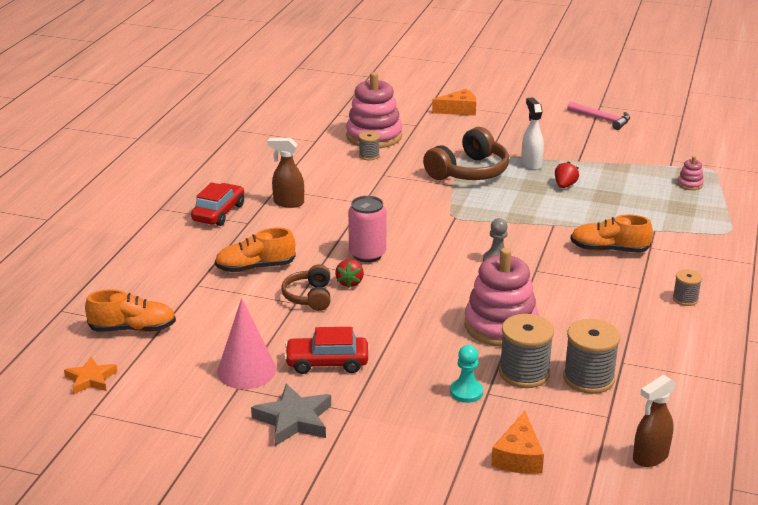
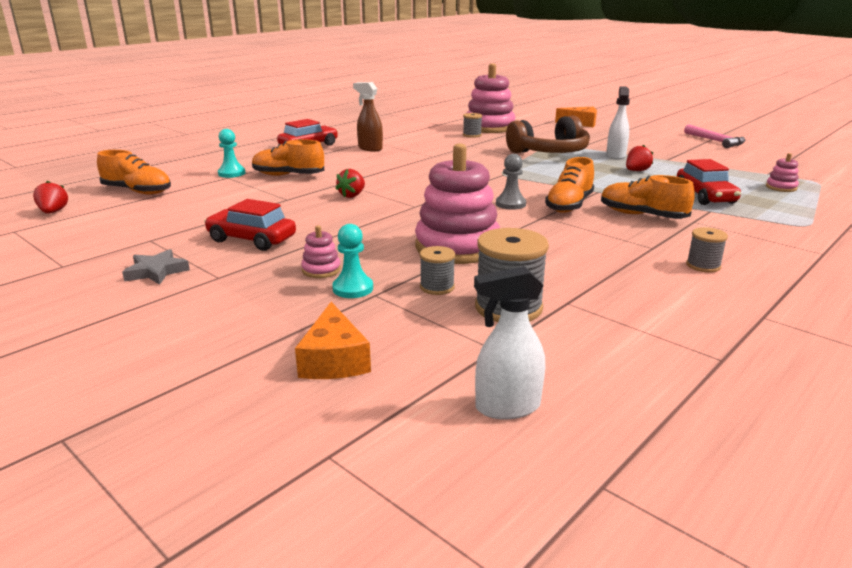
camera: 25 degrees right, 5 degrees down
(91, 379) = (53, 212): orange star -> red strawberry
(193, 278) = (231, 173): none -> turquoise pawn
(246, 371) = (176, 231): pink cone -> none
(294, 420) = (156, 271): grey star -> grey star, size x0.66
(309, 297) = (304, 198): brown headphones -> none
(367, 254) = (392, 182): pink can -> none
(422, 380) = (321, 270): none -> pink stacking toy
(518, 456) = (334, 359): orange cheese -> orange cheese turned 45 degrees counterclockwise
(524, 373) = (437, 287): grey spool -> grey spool, size x0.55
(544, 250) = (569, 205): none -> orange shoe
(640, 211) = (705, 196): none -> red car
(650, 457) = (506, 407): brown spray bottle -> white spray bottle

